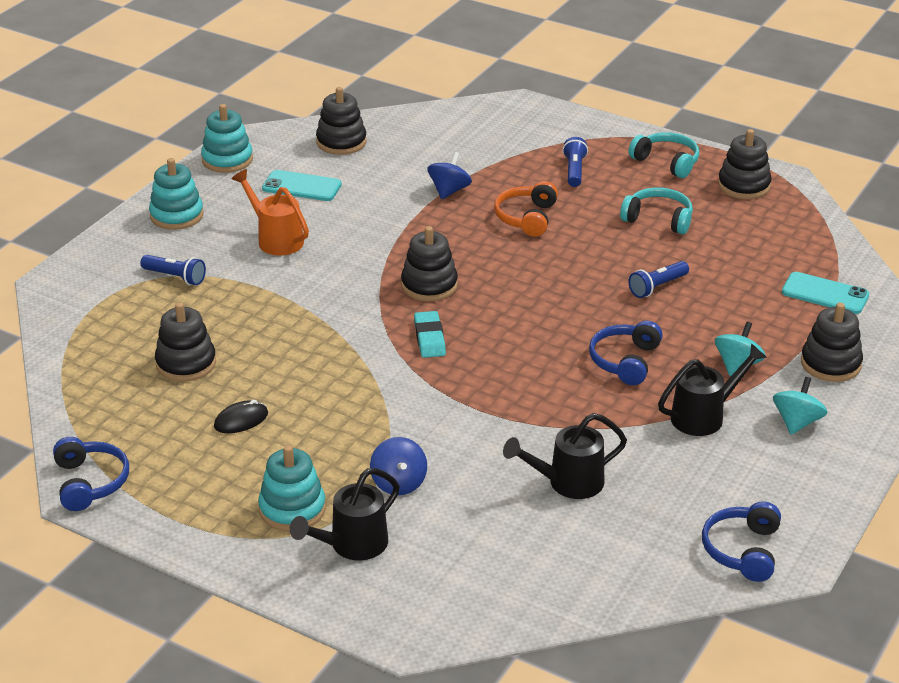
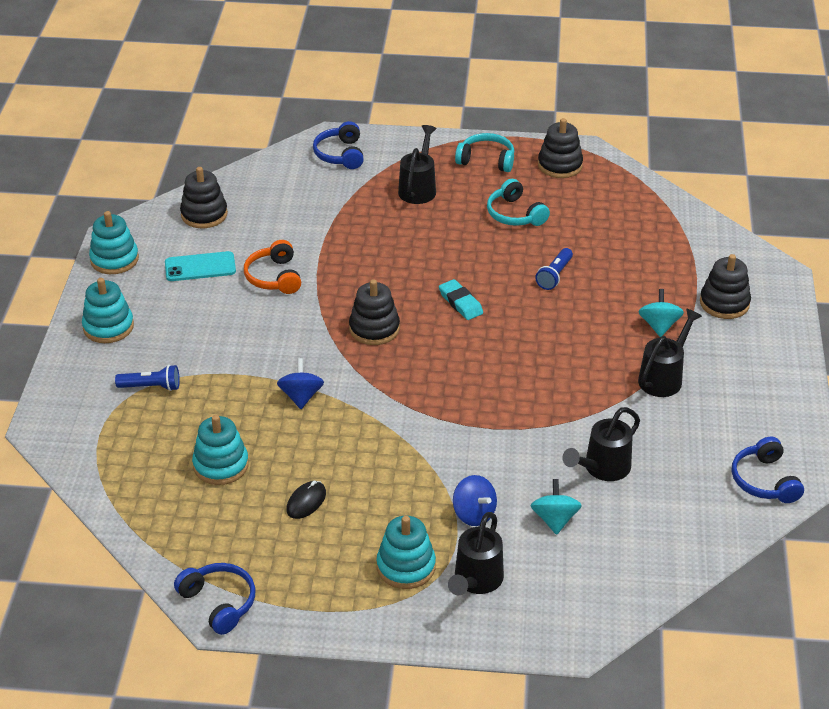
camera: 25 degrees left, 5 degrees up
(186, 363) = (221, 465): black stacking toy -> turquoise stacking toy
(276, 239) = (214, 324): orange watering can -> none
(429, 338) = (408, 377): turquoise eraser -> turquoise eraser (460, 303)
(449, 191) = (329, 236): blue spinning top -> blue spinning top (301, 396)
(526, 218) = (410, 243): orange headphones -> orange headphones (274, 277)
(574, 171) = (418, 188): blue flashlight -> black watering can
(625, 361) = (574, 349): blue headphones -> blue headphones (340, 154)
(658, 219) = (515, 214): turquoise headphones -> turquoise headphones turned 120 degrees counterclockwise
(797, 422) = (733, 360): turquoise spinning top -> turquoise spinning top (554, 519)
(825, 294) = (681, 244): turquoise phone -> none

